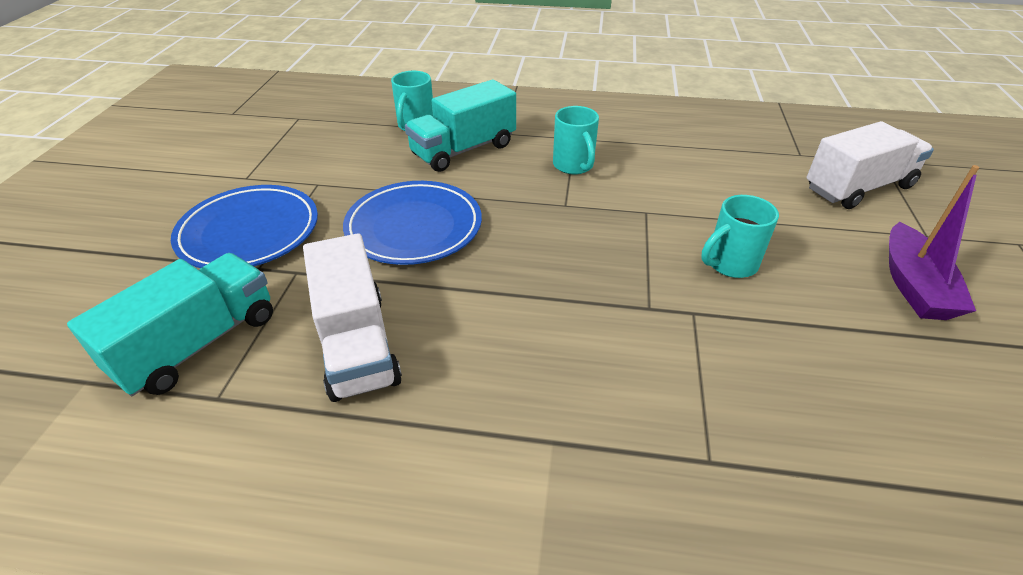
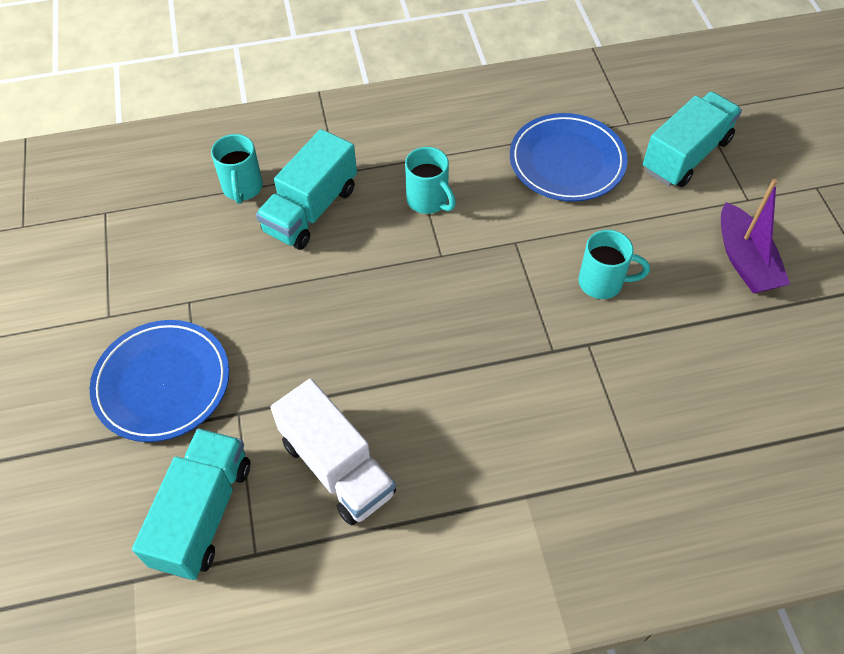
camera: 20 degrees left, 15 degrees up
(414, 227) = (316, 327): blue plate -> blue plate (567, 161)
(730, 264) = (602, 282): turquoise mug -> turquoise mug turned 120 degrees counterclockwise
(858, 188) = (686, 155): white truck -> turquoise truck

